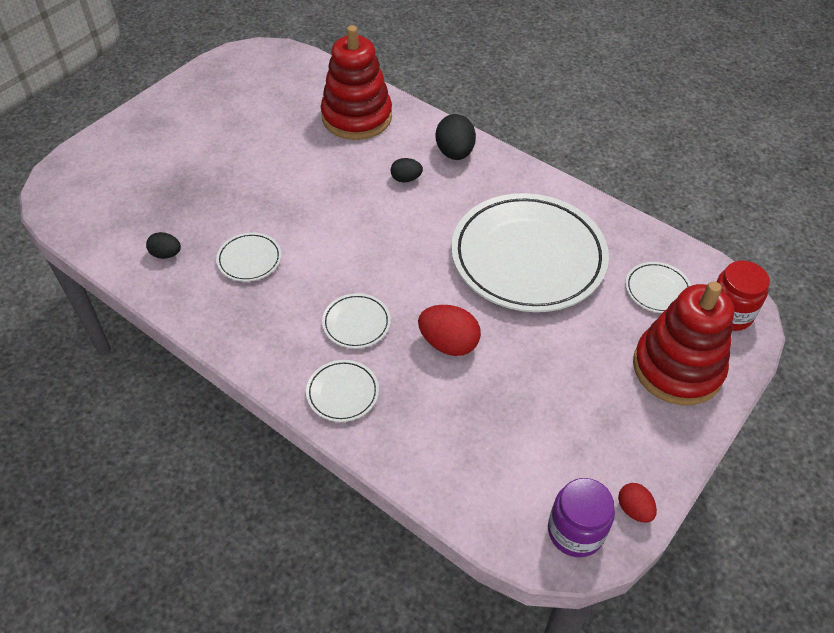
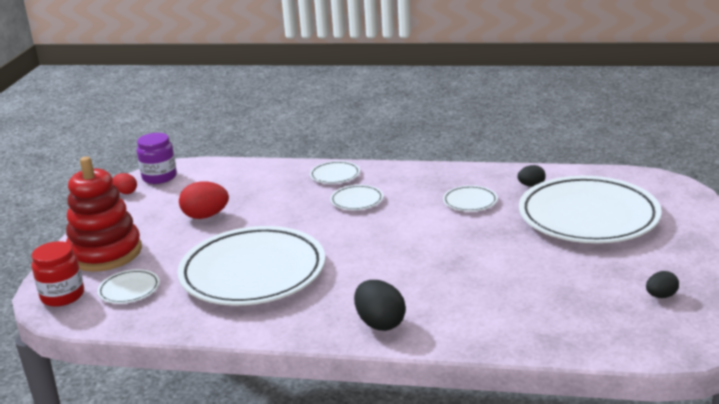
camera: 155 degrees right, 25 degrees down
(178, 185) = (588, 217): none -> white plate
(357, 117) = (512, 317): red stacking toy -> none
(406, 179) = (406, 286): black egg -> black egg (661, 296)
(448, 343) = (283, 212): red egg -> red egg (205, 216)

